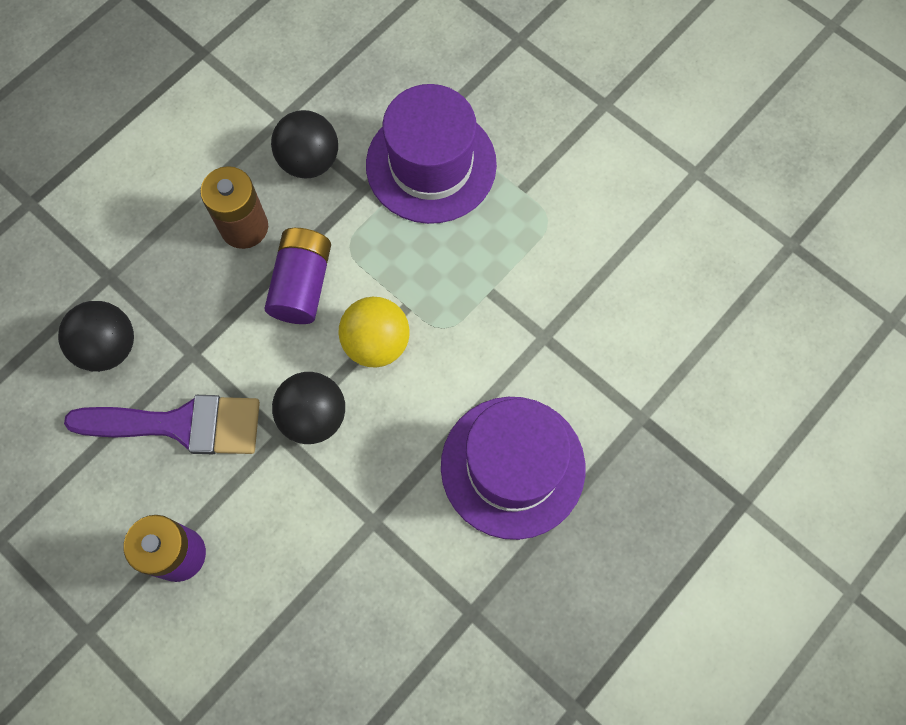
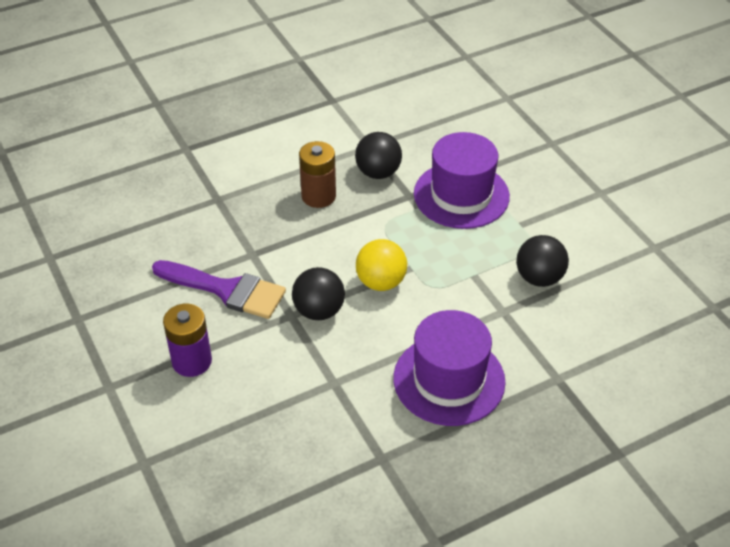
camera: 20 degrees right, 25 degrees down
(108, 347) = (199, 235): black ball -> black ball (539, 278)
(302, 285) = (343, 237): purple battery -> none

